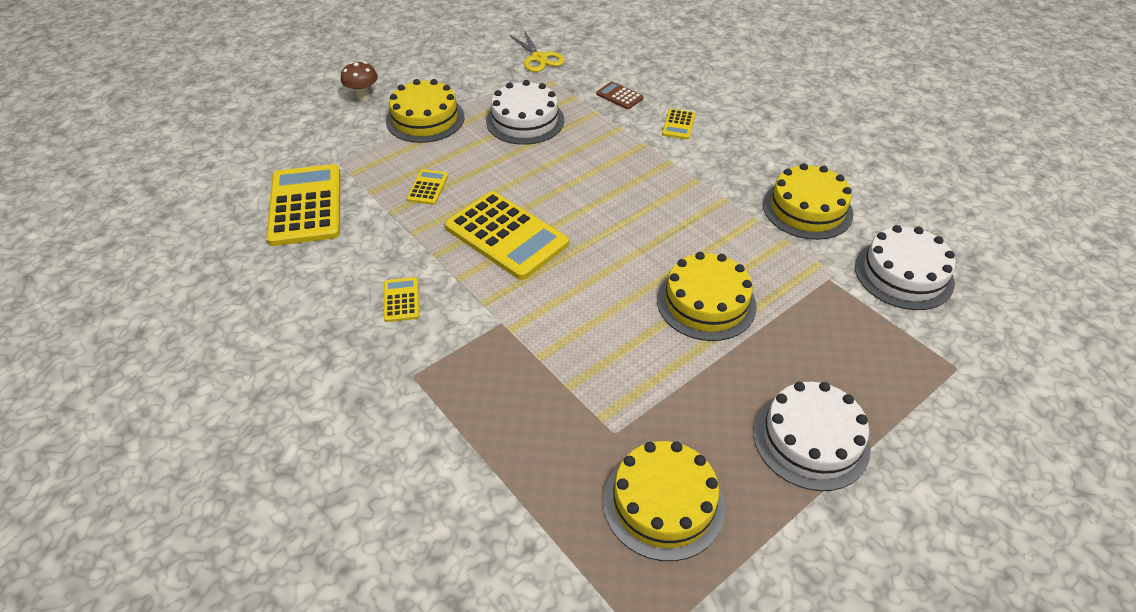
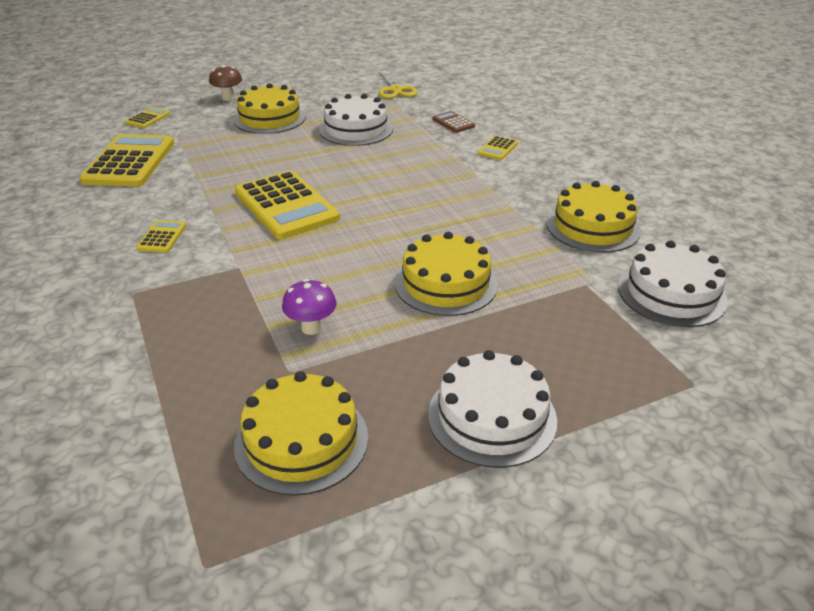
camera: 15 degrees right, 10 degrees down
(428, 187) = (240, 163): yellow calculator -> yellow calculator (148, 118)
(609, 380) = (311, 328): none -> purple mushroom

